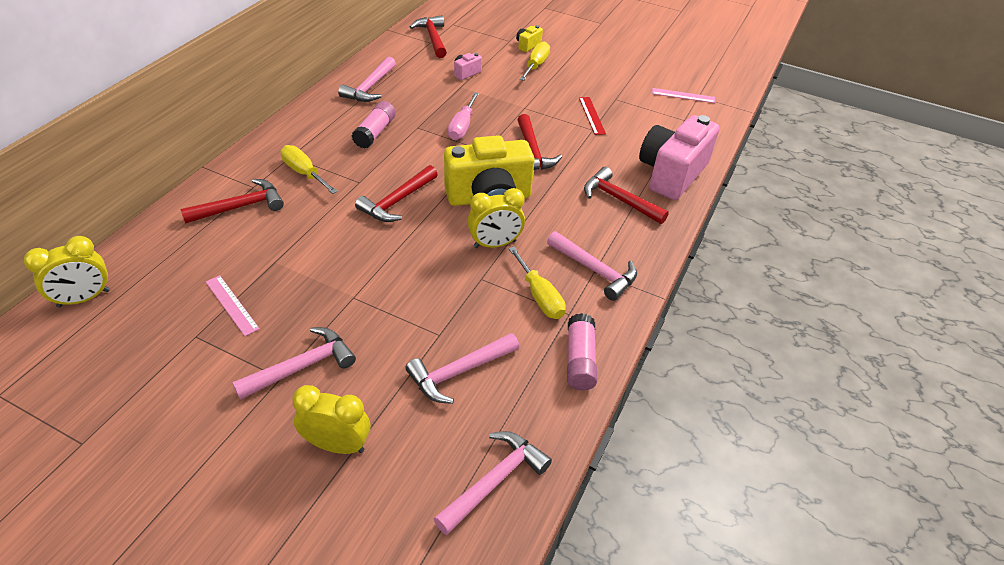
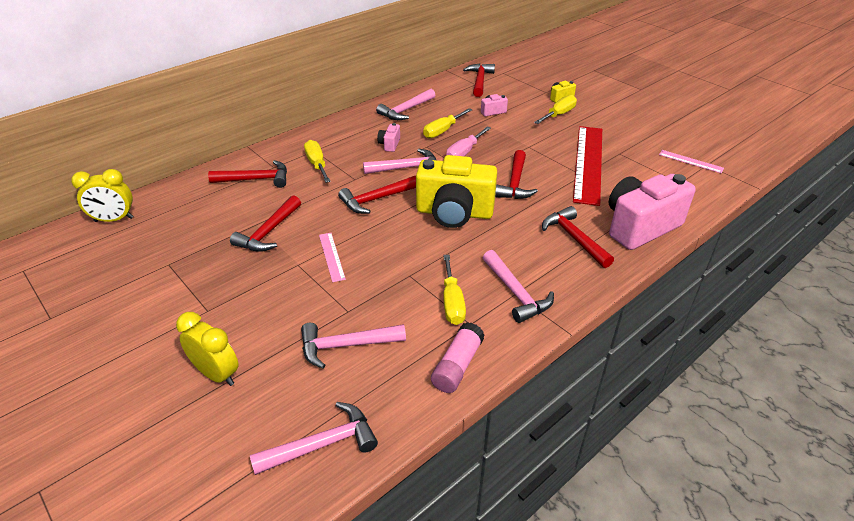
camera: 25 degrees right, 5 degrees down
(232, 305) = (206, 248): pink ruler -> pink ruler (332, 256)
(296, 267) = (269, 232): none -> red hammer
(302, 367) = (227, 307): pink hammer -> pink hammer (406, 168)
(375, 133) = (389, 144): pink glue stick -> pink camera
(425, 105) = (442, 131): none -> yellow screwdriver
(495, 244) = (437, 250): yellow clock -> none
(591, 115) = (588, 163): red ruler -> red ruler, size x2.29

